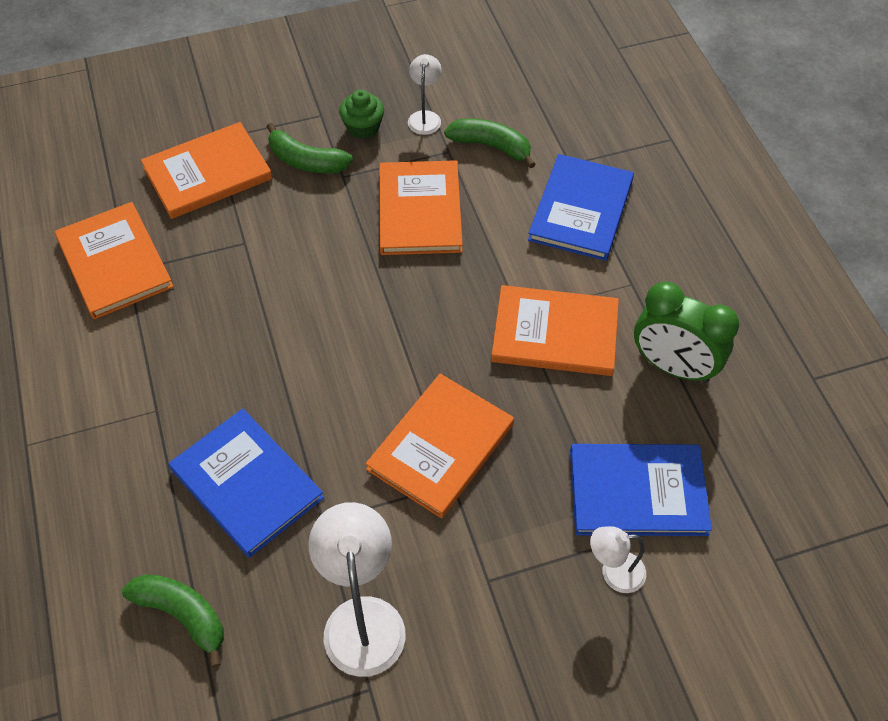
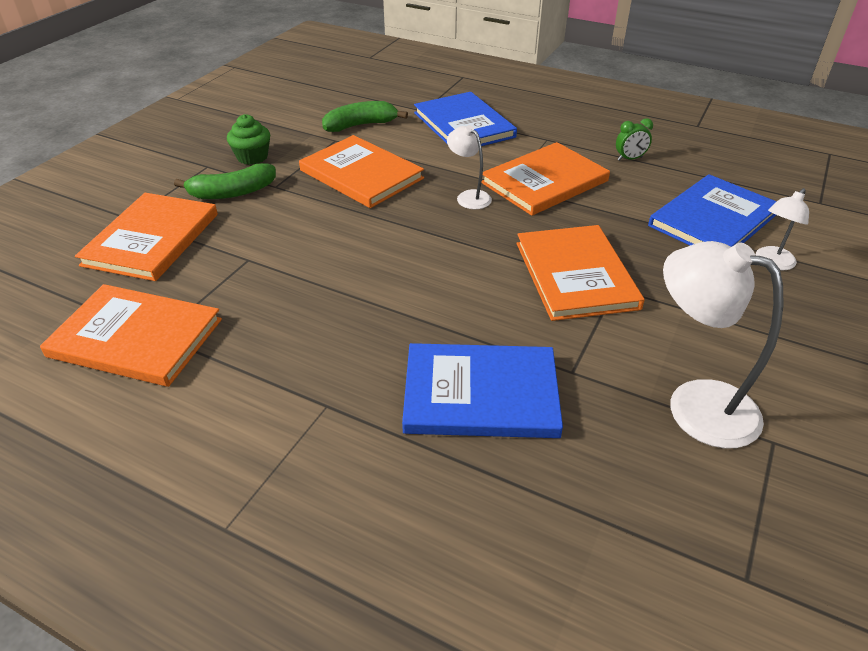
camera: 45 degrees left, 15 degrees down
(183, 615) = (575, 524): green banana -> none
(425, 117) = (292, 133): white lamp -> white lamp (468, 196)
(673, 366) = (630, 159): green clock -> green clock, size x0.45

